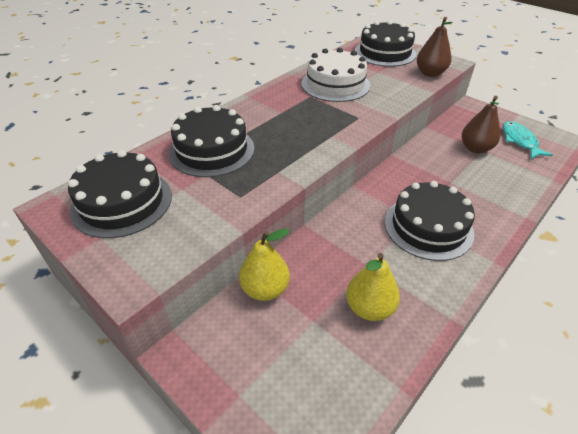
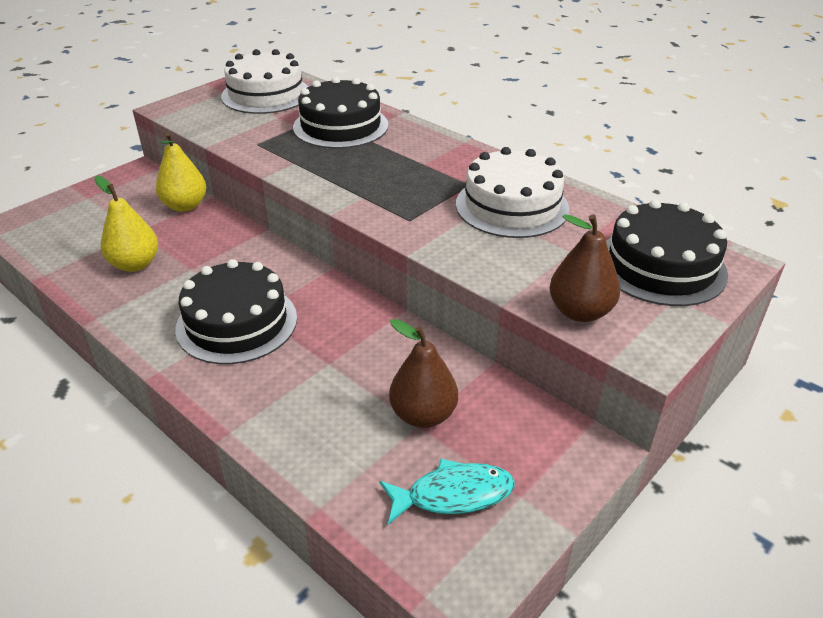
camera: 90 degrees right, 5 degrees down
(122, 202) = (266, 94): black cake -> white cake

